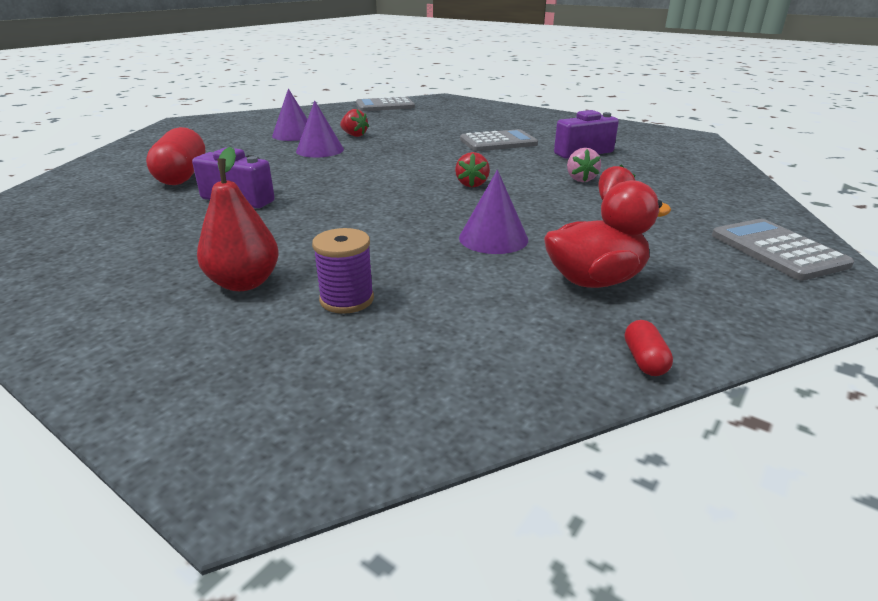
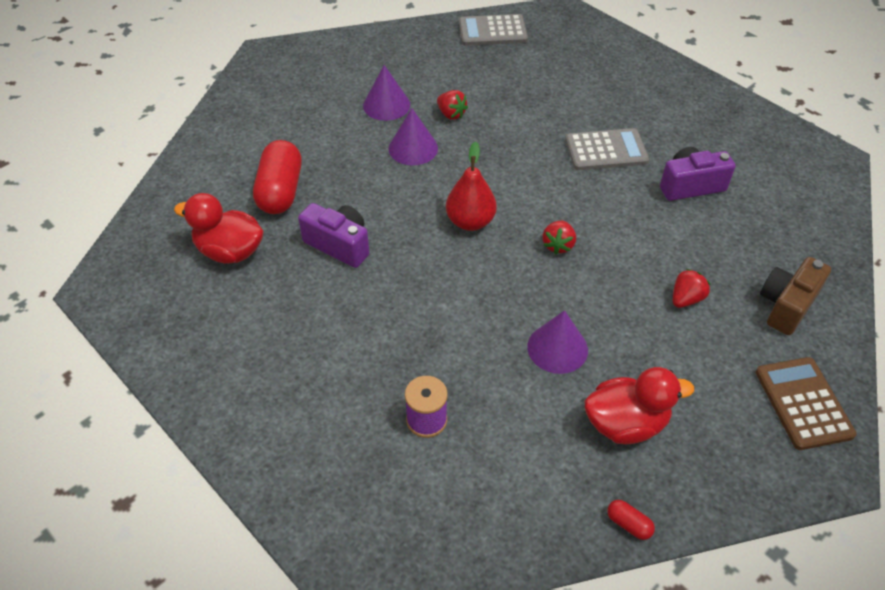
camera: 10 degrees right, 20 degrees up
(114, 209) = (230, 251): none -> red duck
(244, 283) = (349, 386): red pear -> red pear (470, 221)
(580, 179) = (670, 248): pink strawberry -> none
(644, 360) = (628, 524): red capsule -> red capsule turned 60 degrees counterclockwise
(710, 199) = (786, 305): none -> brown camera
(777, 250) = (803, 403): grey calculator -> brown calculator

